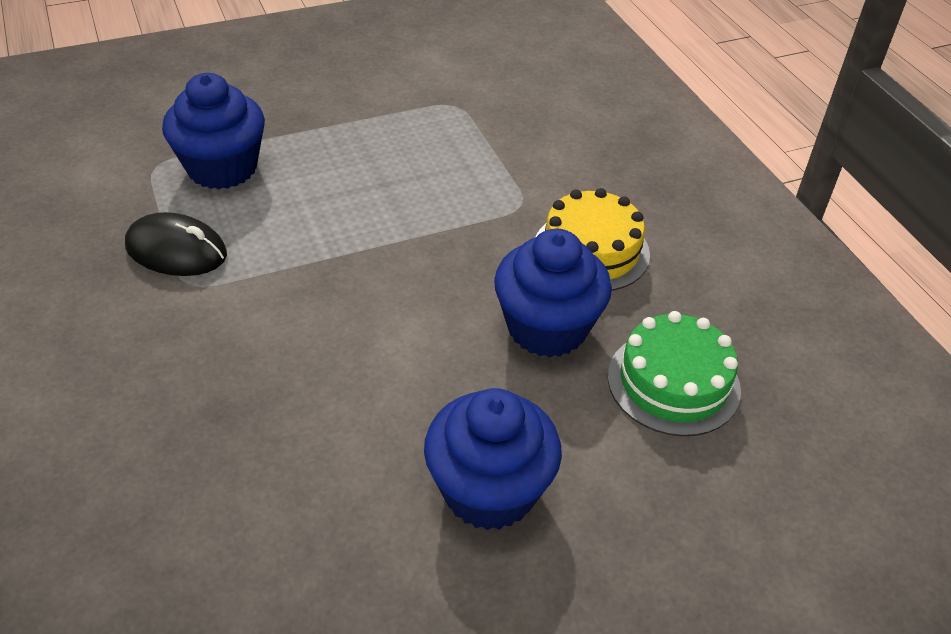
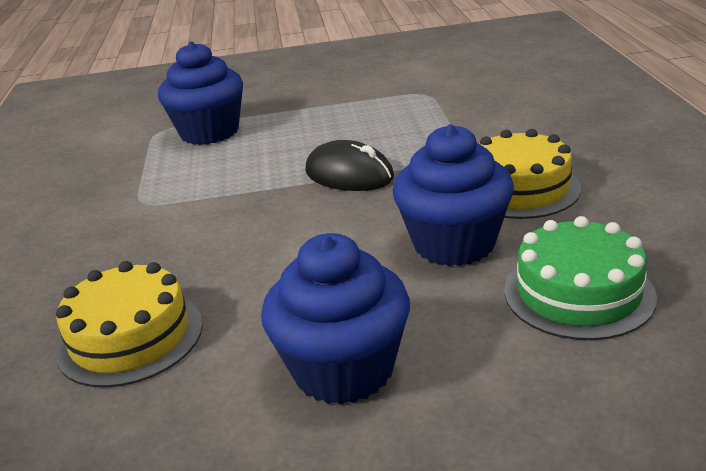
camera: 20 degrees right, 15 degrees down
(176, 251) = (145, 181): black mouse -> black mouse (349, 175)
(260, 473) = (130, 337): none -> yellow cake

